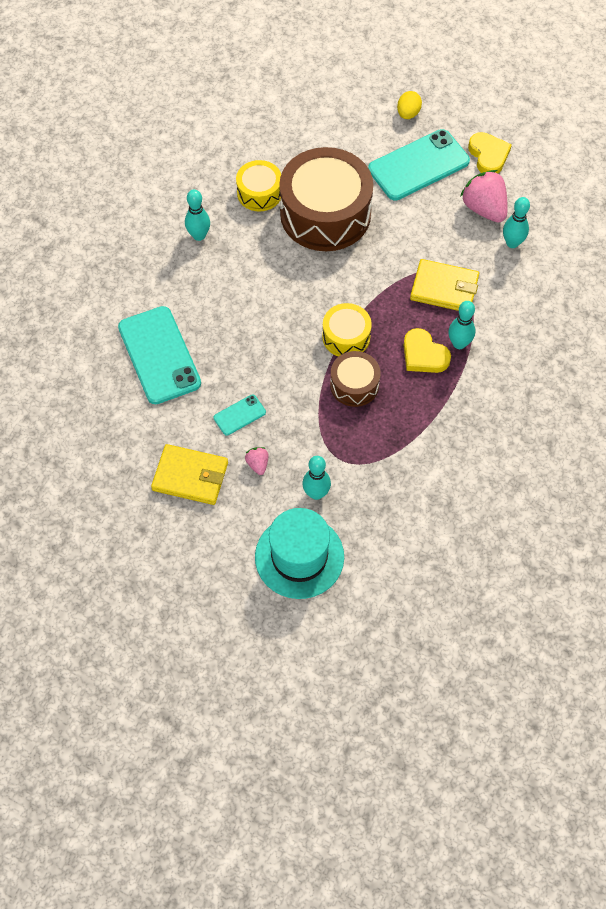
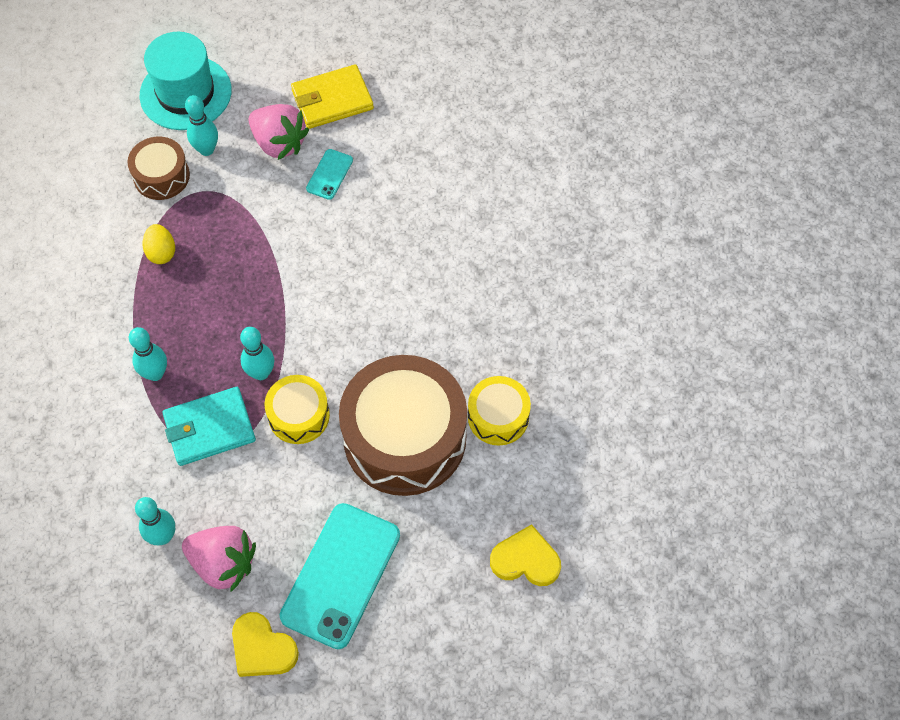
camera: 145 degrees right, 0 degrees up
(159, 355) = (451, 183): turquoise phone -> none
(199, 235) = (520, 325): turquoise bowling pin -> turquoise bowling pin (261, 373)
(257, 464) = (279, 143): pink strawberry -> pink strawberry, size x2.07
(346, 337) = (280, 310): yellow drum -> yellow drum (299, 415)
(354, 385) = (238, 266): brown drum -> brown drum (161, 176)
(408, 113) = (405, 648): yellow egg -> yellow egg (161, 252)
(424, 355) = (186, 339): yellow heart -> yellow heart (525, 560)
(444, 288) = (209, 428): yellow wallet -> turquoise wallet

